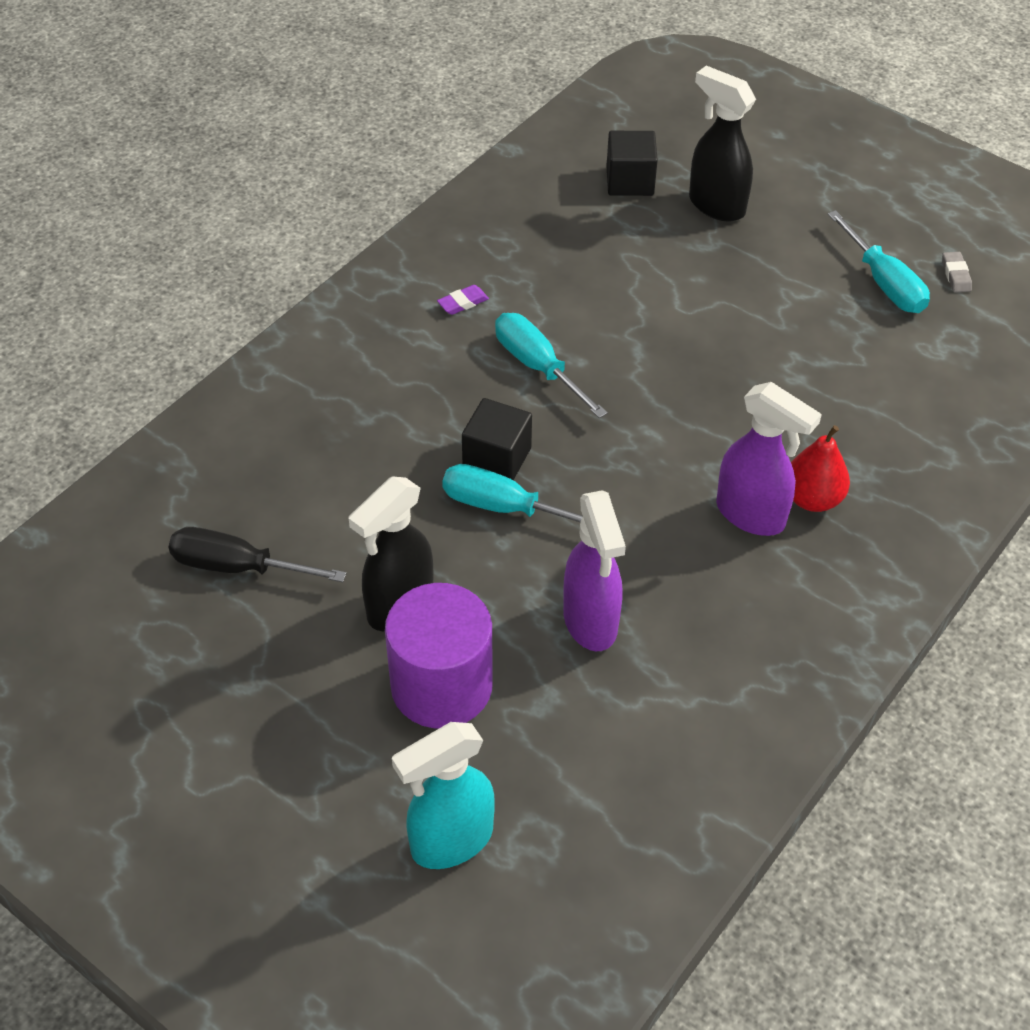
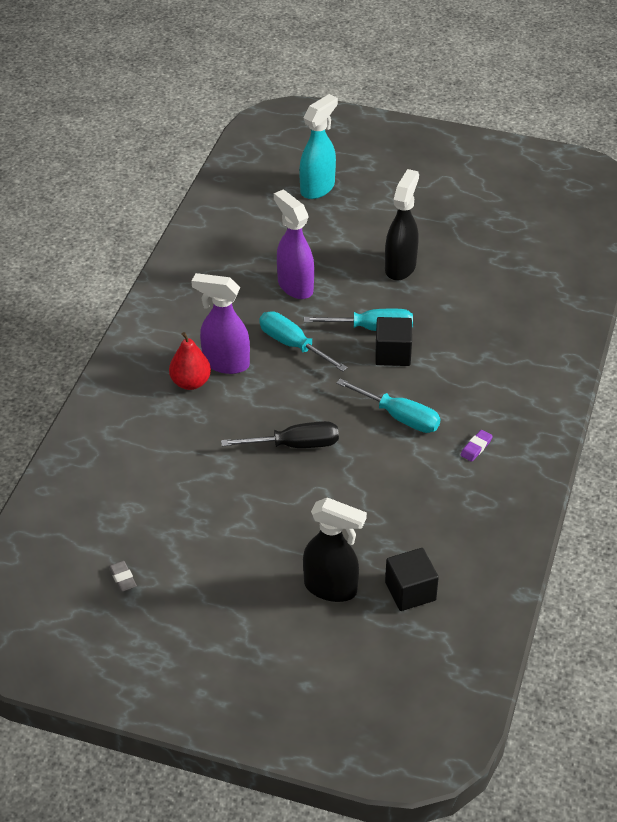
camera: 160 degrees right, 5 degrees down
(238, 567) = (498, 262): black screwdriver -> black screwdriver (294, 445)
(441, 686) = (357, 240): purple cylinder -> none
(883, 282) = (178, 554): turquoise screwdriver -> turquoise screwdriver (293, 345)

